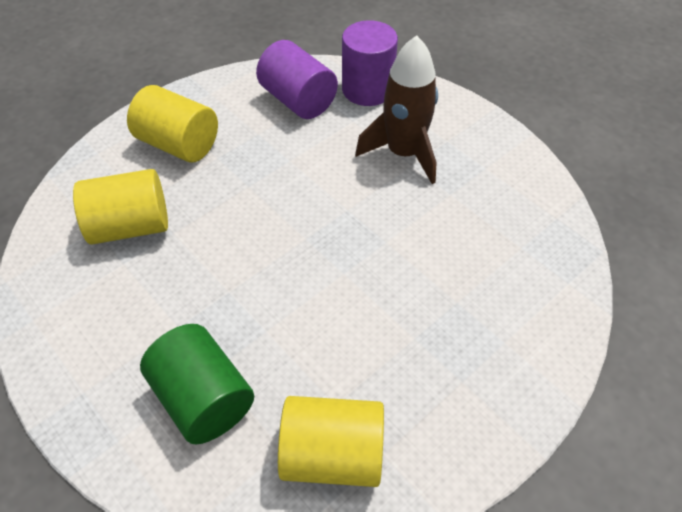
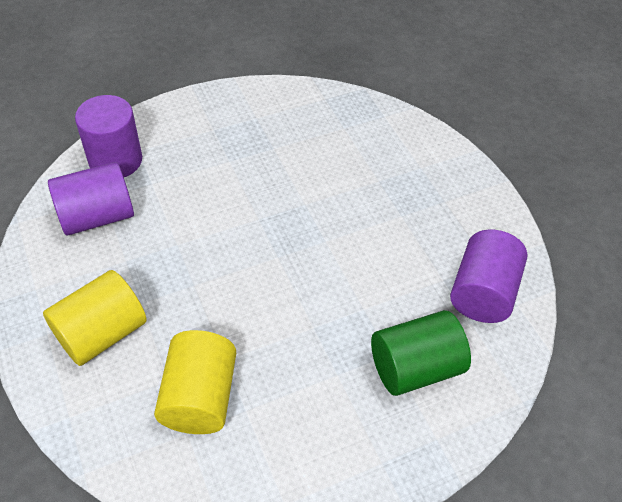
camera: 75 degrees left, 0 degrees up
(332, 454) = (482, 292): yellow cylinder -> purple cylinder
(403, 153) = (213, 161): brown rocket -> none

